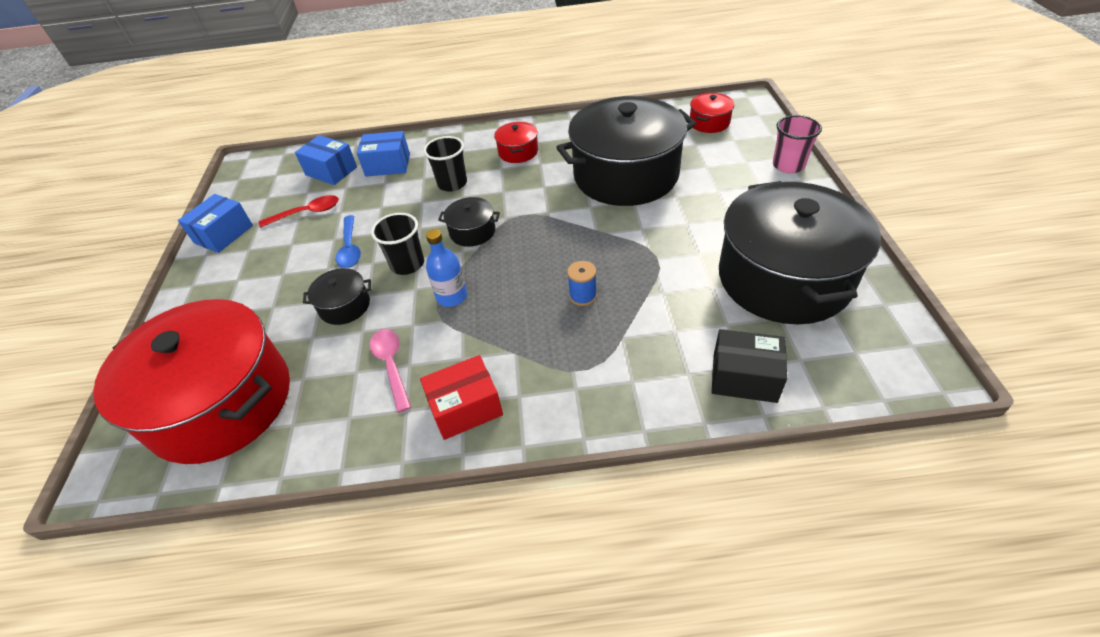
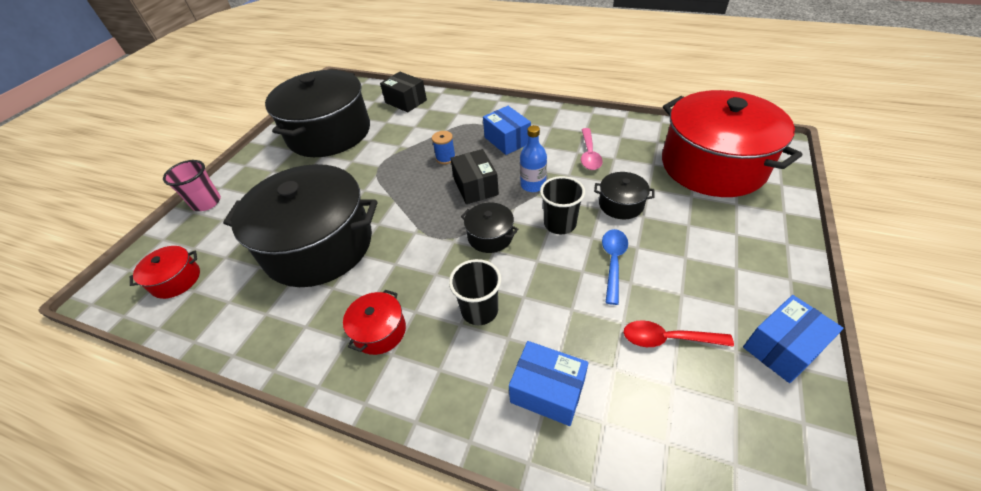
camera: 155 degrees left, 0 degrees up
(331, 171) = (636, 422): blue box -> blue box (507, 140)
(465, 408) = (550, 124): red box -> none
(518, 272) = (475, 187): none -> black box

